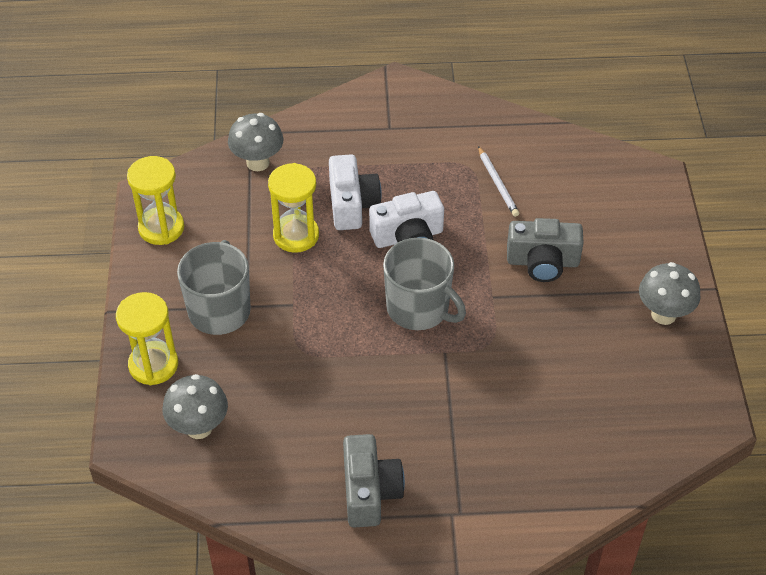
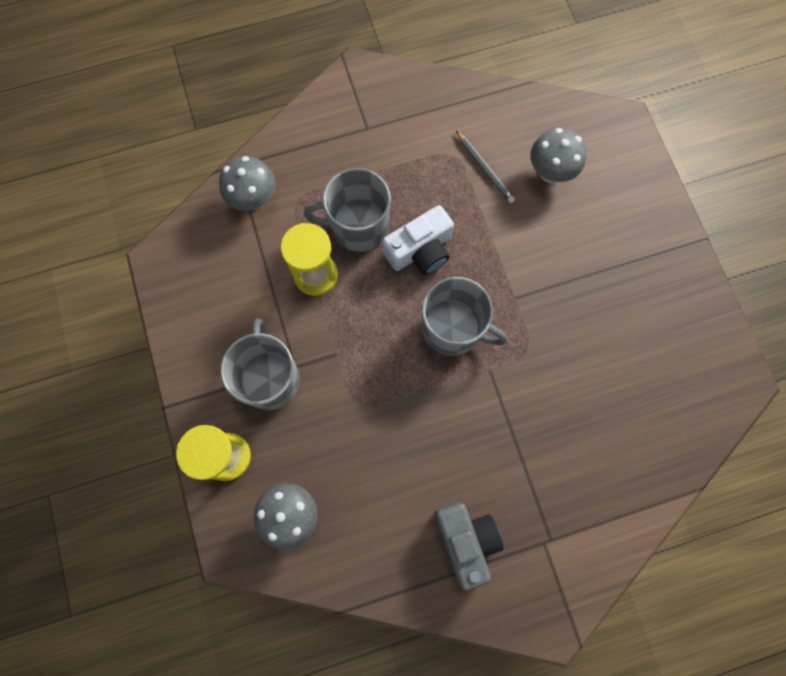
camera: 15 degrees left, 25 degrees up
(161, 228) = (185, 298): yellow hourglass -> none
(352, 204) = (358, 226): white camera -> grey mug
(497, 183) = (485, 168): white pencil -> grey pencil
(542, 262) = (549, 248): grey camera -> none
(663, 314) = (670, 279): grey mushroom -> grey mushroom (550, 172)

